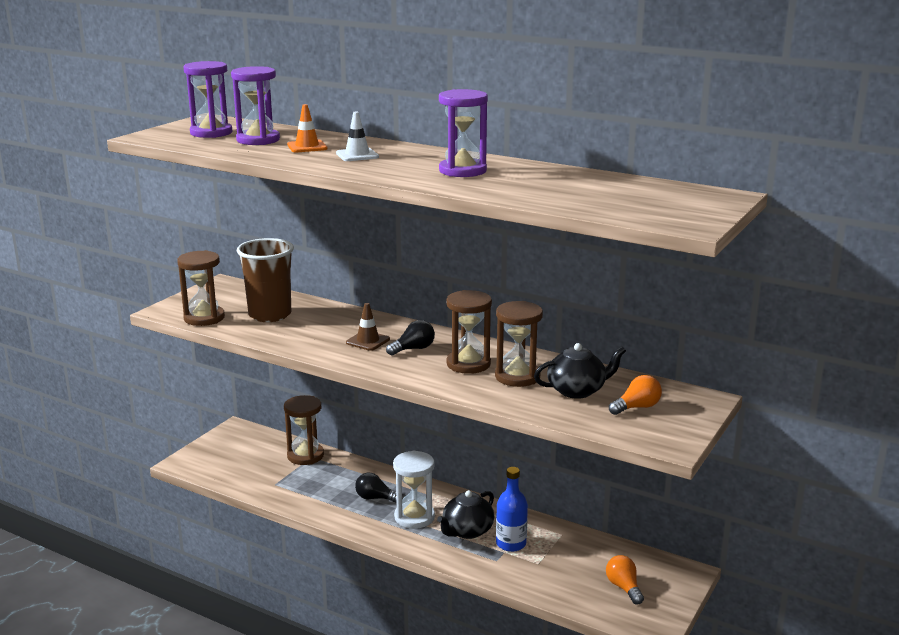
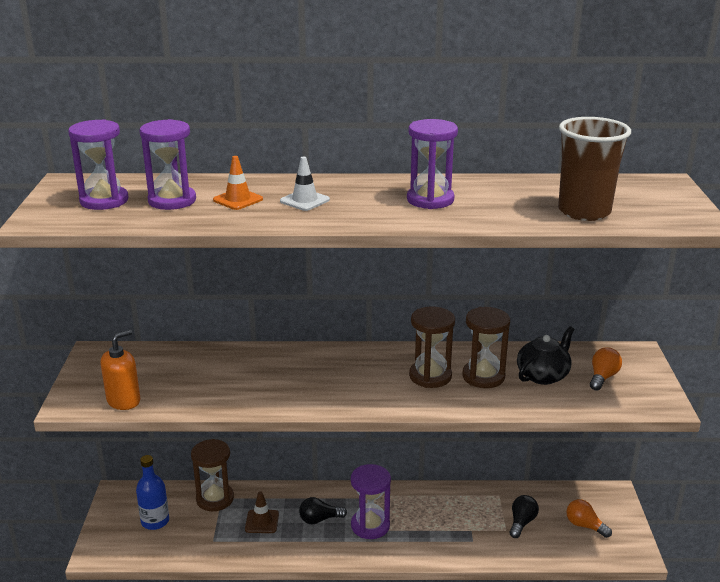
camera: 30 degrees left, 5 degrees up
(204, 318) = (124, 401): brown hourglass -> orange soap dispenser
(270, 315) = (188, 376): brown cup -> brown cup (584, 212)
(368, 341) = (316, 378): brown traffic cone -> brown traffic cone (262, 521)
(413, 349) = (366, 375): black light bulb -> black light bulb (521, 522)
(414, 517) = (370, 525): white hourglass -> purple hourglass
(467, 531) = (425, 522): black teapot -> none
(511, 544) = (469, 520): blue bottle -> blue bottle (155, 521)

